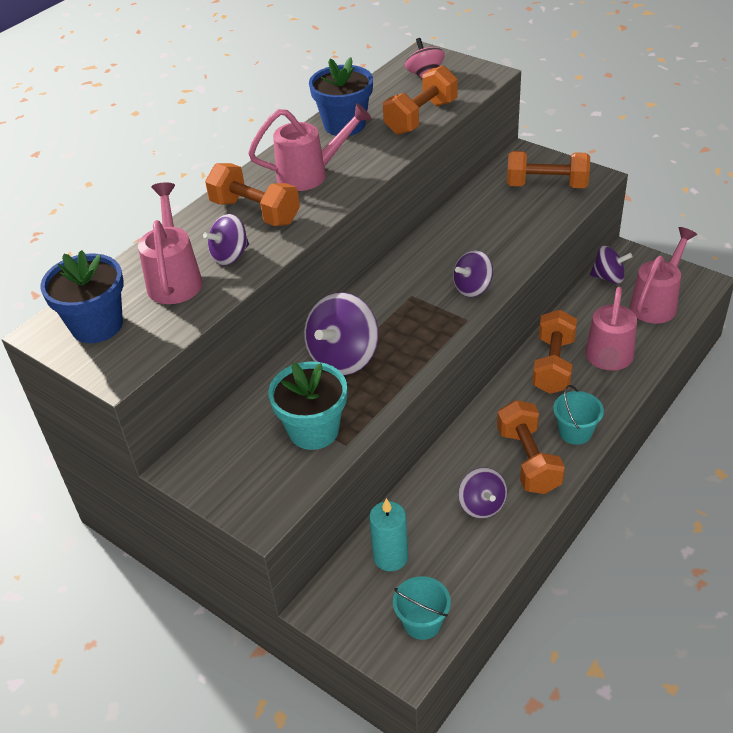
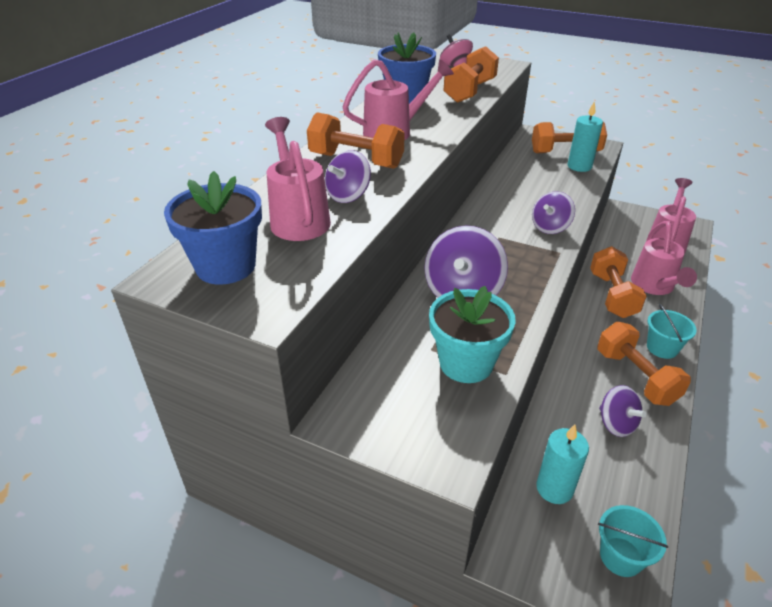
camera: 15 degrees left, 5 degrees down
(551, 207) = (579, 166): none -> turquoise candle
(608, 277) = (618, 226): purple spinning top -> none

